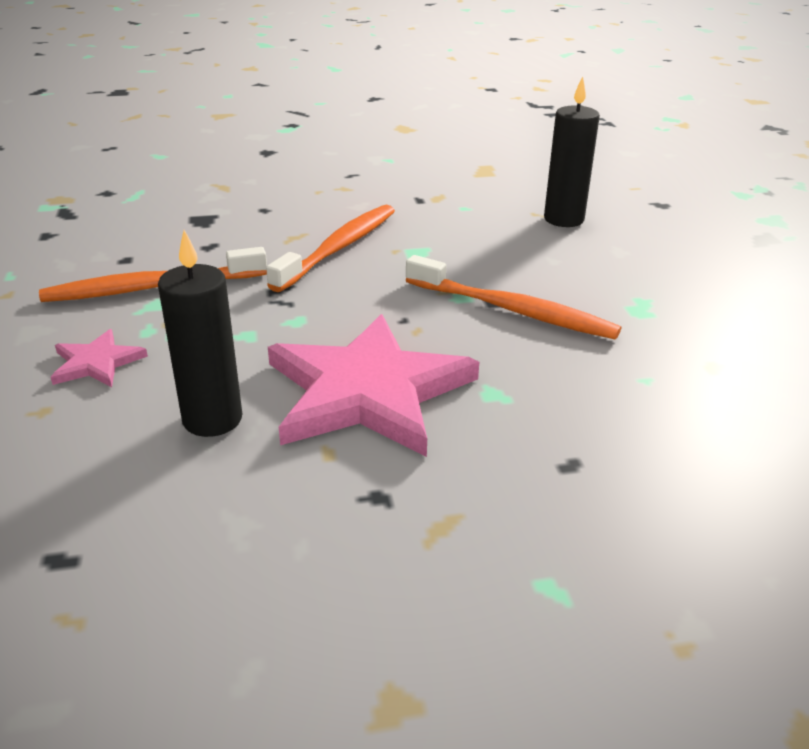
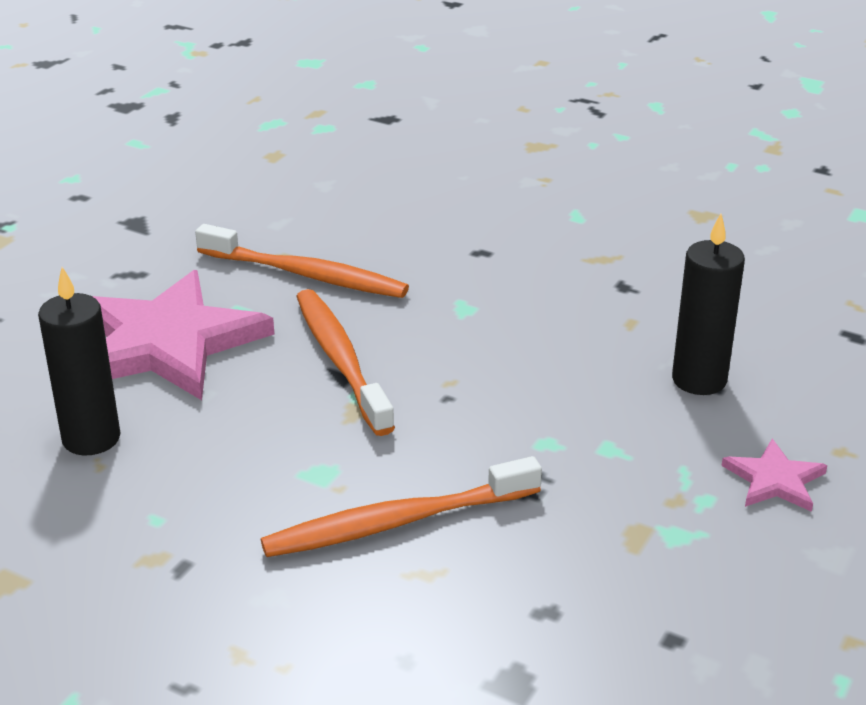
camera: 140 degrees left, 0 degrees up
(152, 288) = (667, 562): orange toothbrush -> orange toothbrush (306, 274)
(367, 391) = (557, 349): pink star -> pink star (167, 342)

